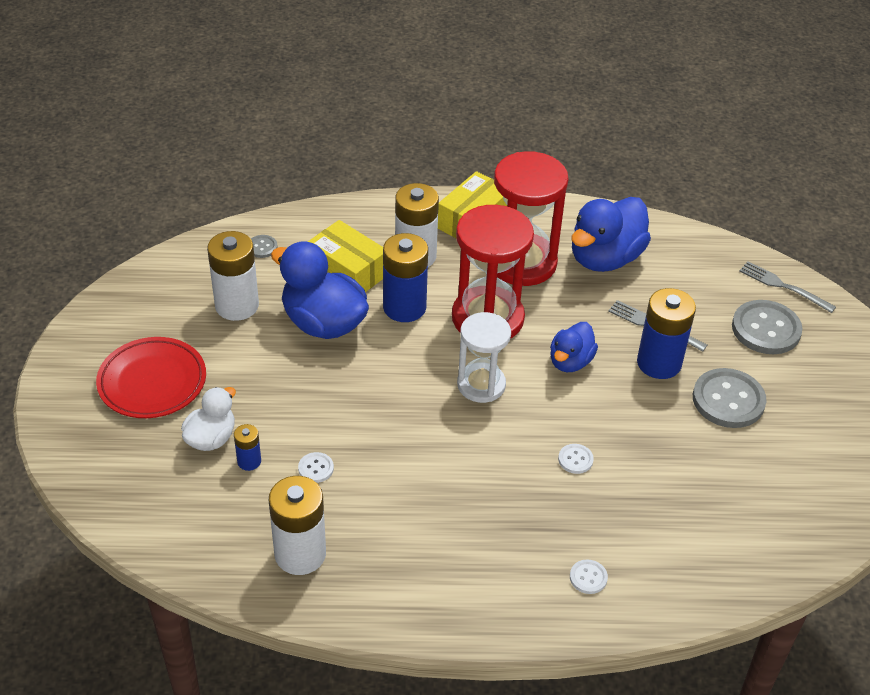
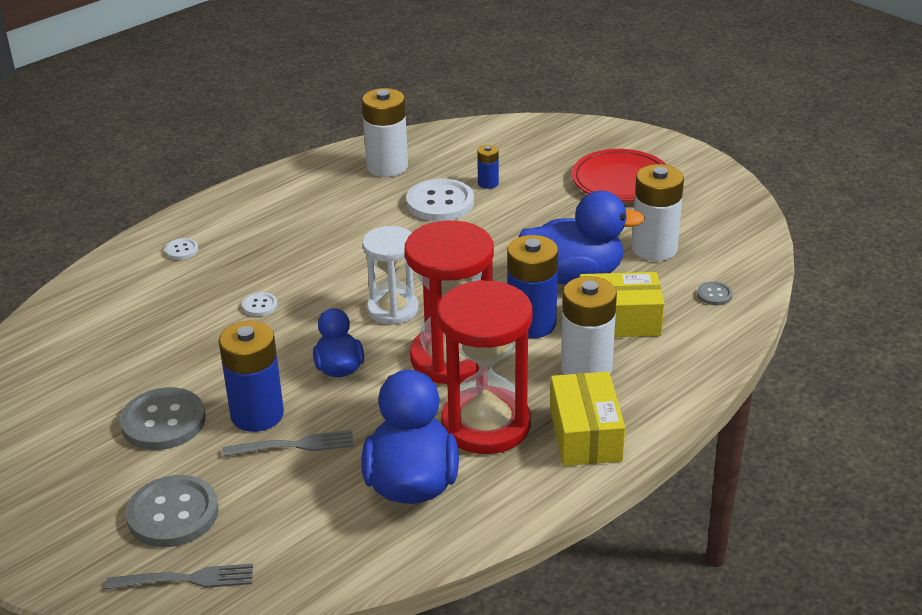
camera: 140 degrees right, 10 degrees down
(211, 438) = (531, 179): white duck -> none
(316, 468) = (440, 203): white button -> white button, size x2.15

